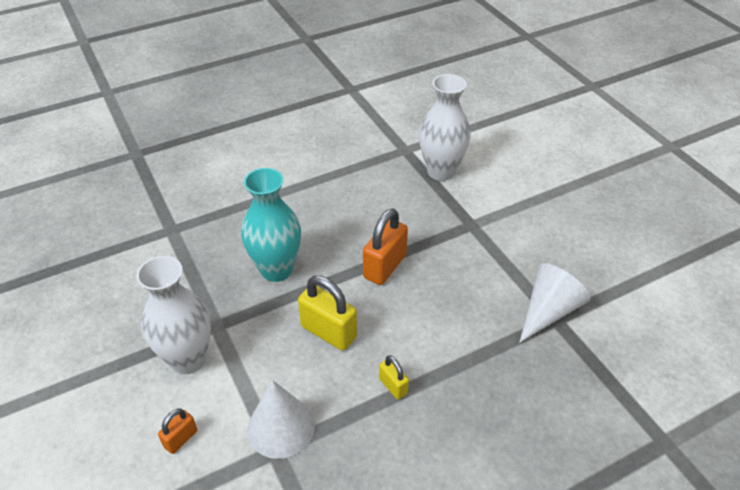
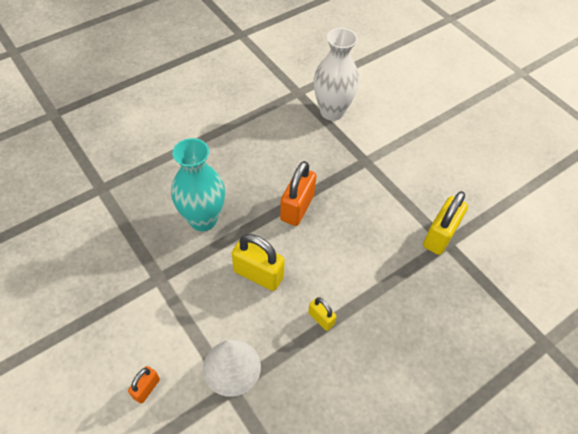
camera: 10 degrees left, 10 degrees up
(188, 359) = (139, 313): white vase -> none
(549, 311) = (440, 236): white cone -> yellow padlock

